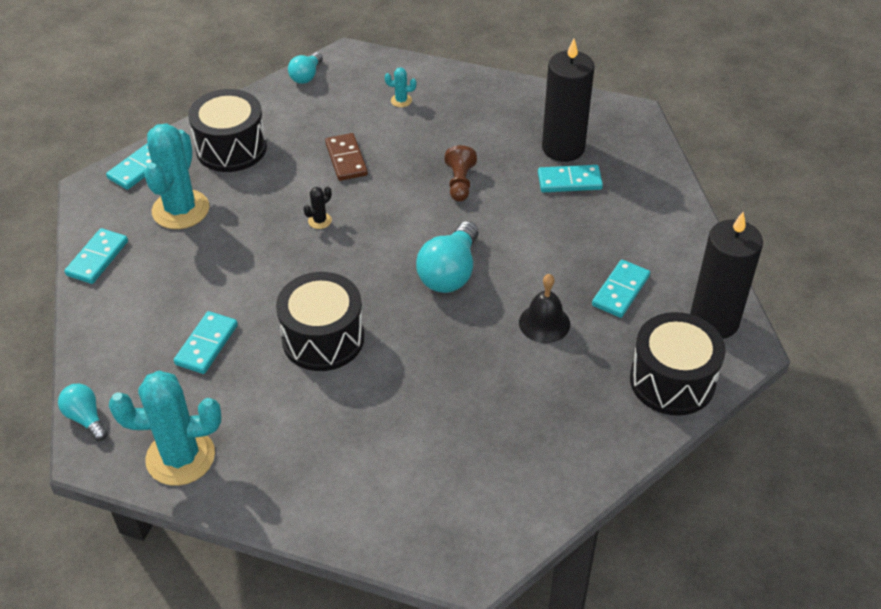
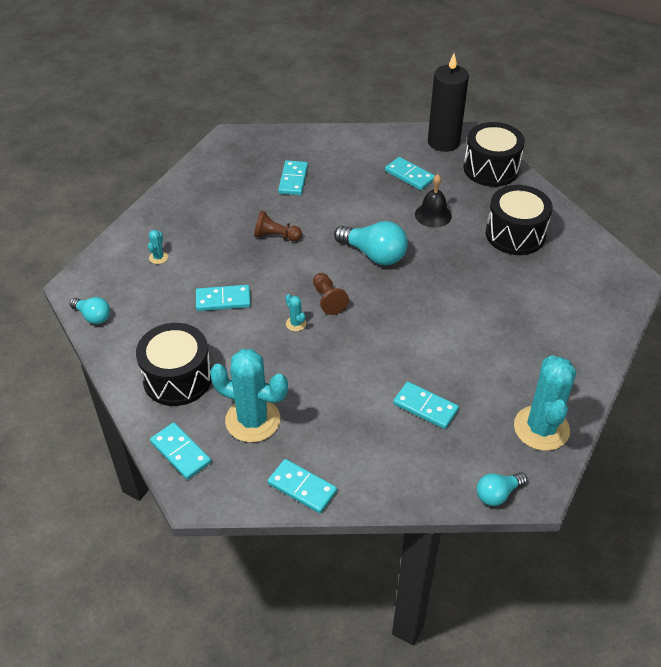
camera: 80 degrees left, 0 degrees up
(319, 221) = (296, 324): black cactus -> turquoise cactus
(323, 338) = (429, 333): black drum -> black drum (515, 234)
(346, 159) = (223, 300): brown domino -> turquoise domino
(362, 242) = (328, 300): none -> brown pawn
(563, 148) = (255, 177): black candle -> none

